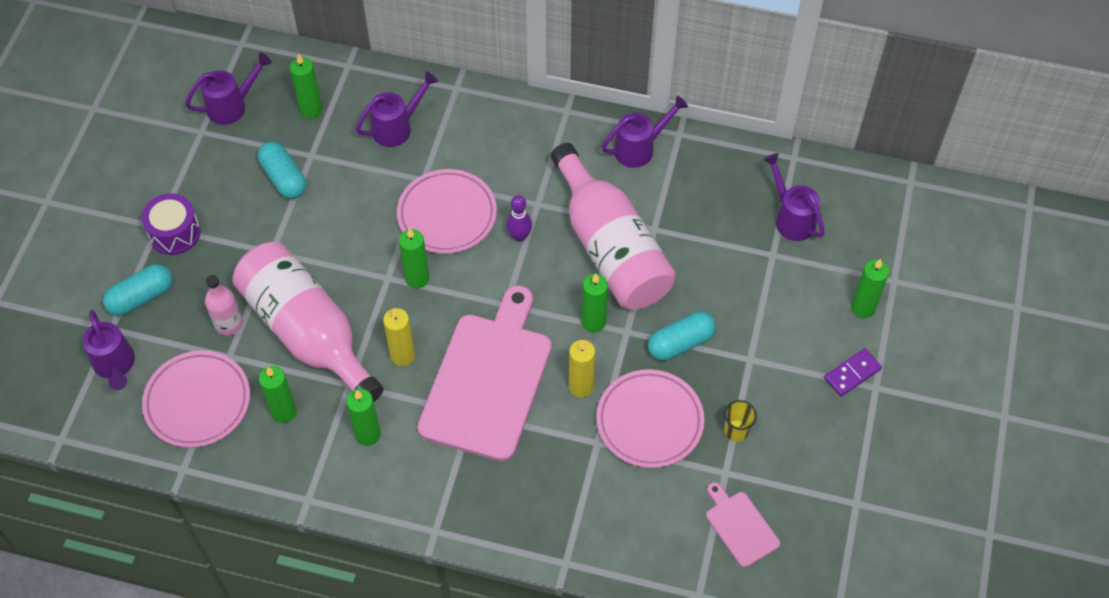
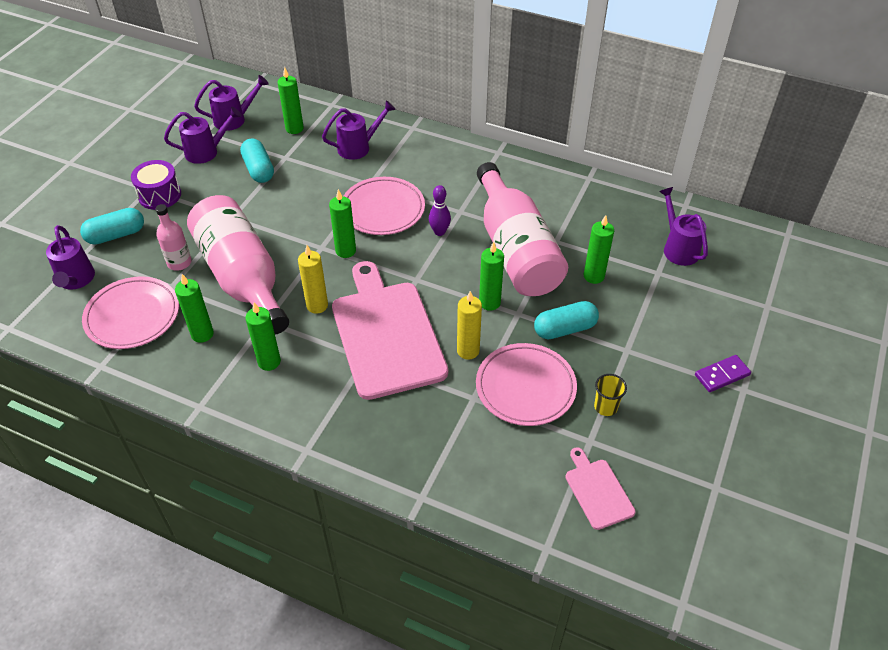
camera: 10 degrees right, 10 degrees down
(488, 380) = (386, 334): pink cutting board -> pink cutting board turned 45 degrees counterclockwise
(639, 148) = (553, 184): purple watering can -> purple watering can (206, 152)
(862, 308) = (736, 324): green candle -> green candle (593, 276)

